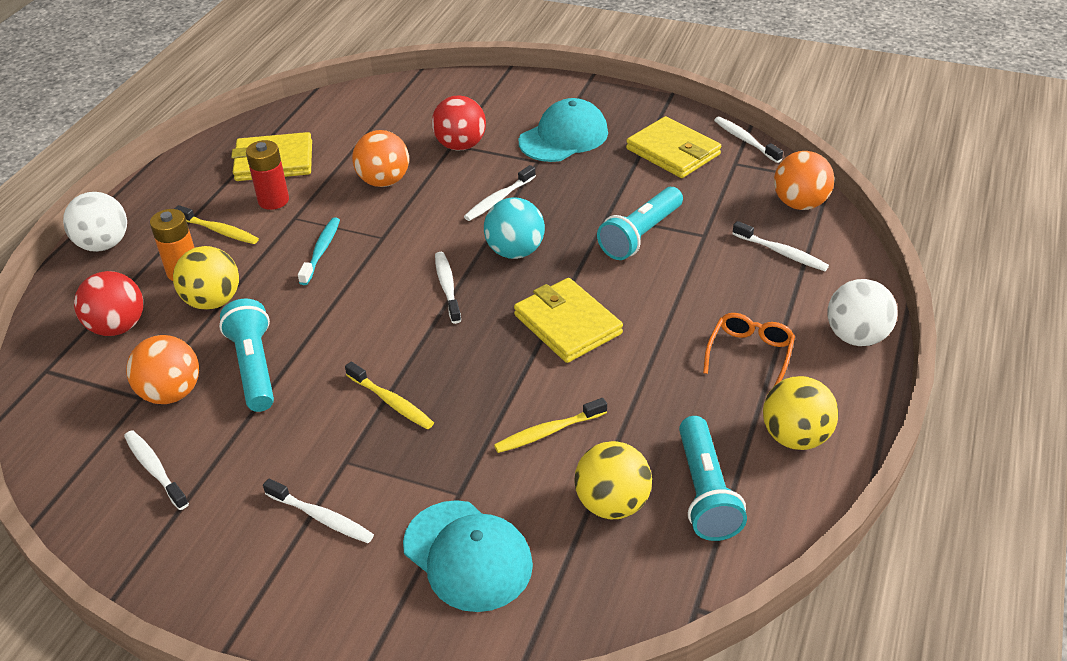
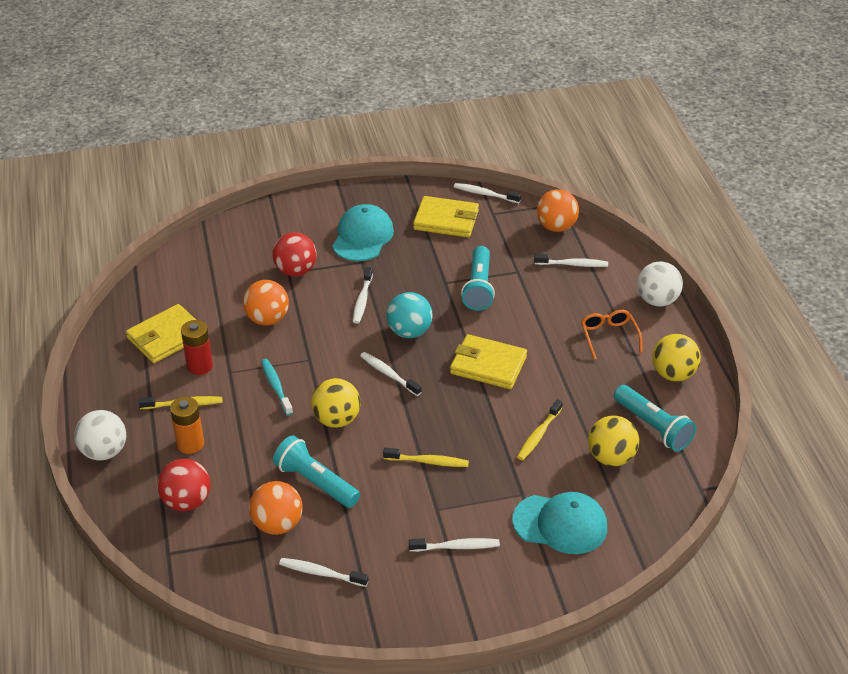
camera: 35 degrees left, 0 degrees up
(213, 301) = (237, 454): yellow ball -> yellow ball (336, 420)

